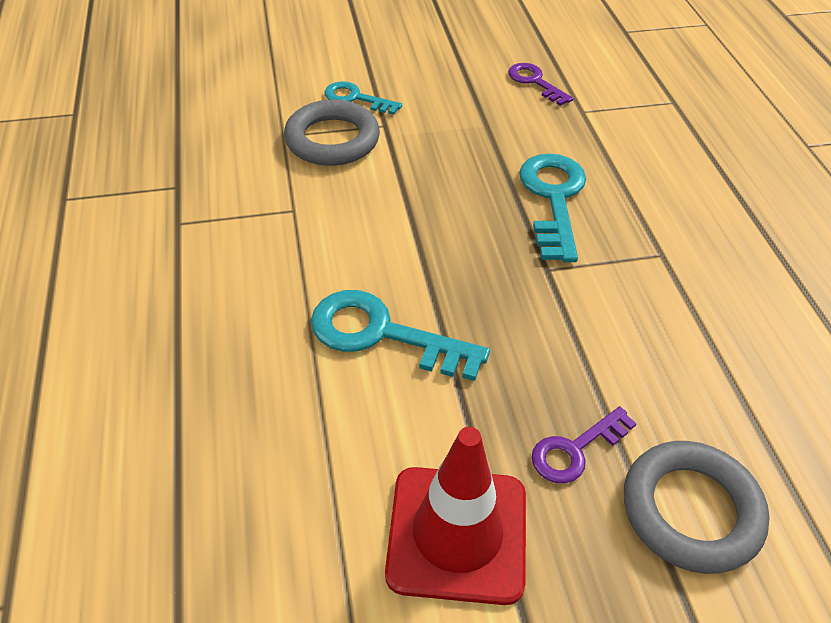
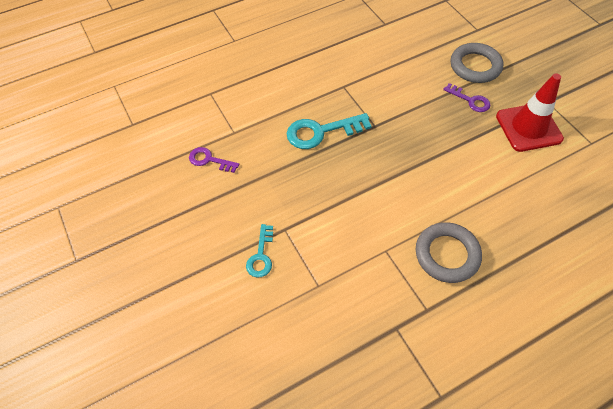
camera: 105 degrees left, 10 degrees up
(332, 140) = (312, 253): grey ring -> grey ring (447, 254)
(382, 334) = (451, 178): turquoise key -> none
(535, 82) = (209, 160): purple key -> purple key turned 75 degrees clockwise

